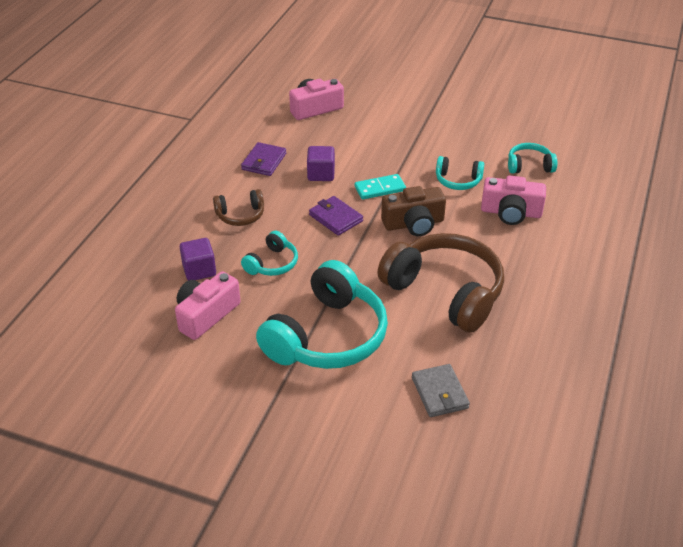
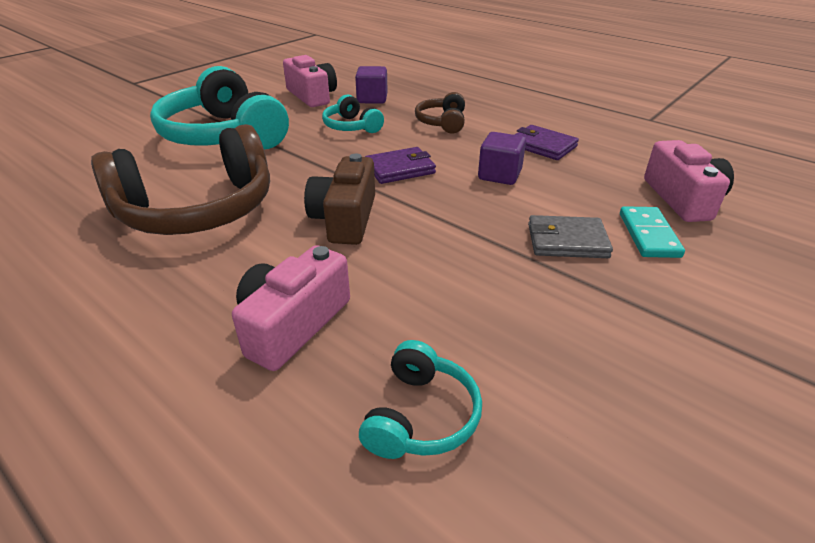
camera: 110 degrees right, 5 degrees down
(380, 189) = (442, 210): turquoise domino -> turquoise domino (649, 235)
(439, 393) = (78, 171): grey wallet -> grey wallet (567, 241)
(458, 181) = (422, 289): turquoise headphones -> none

